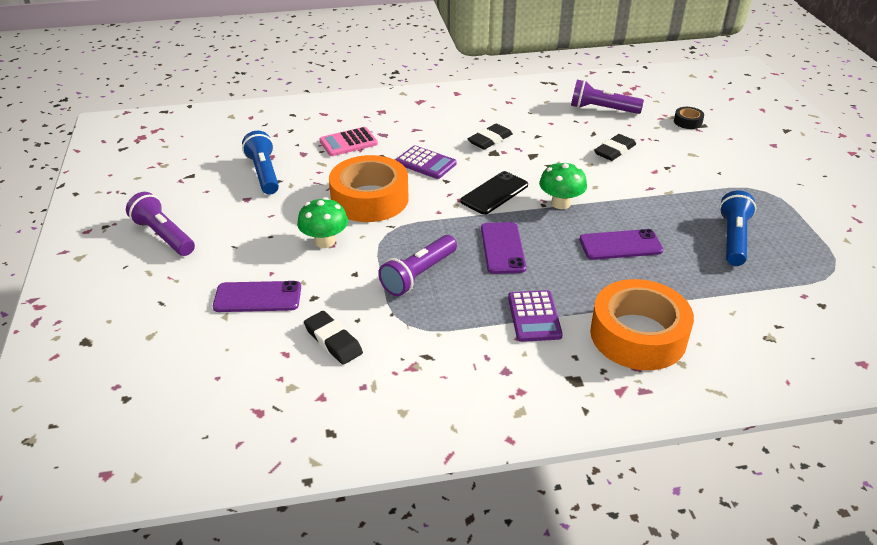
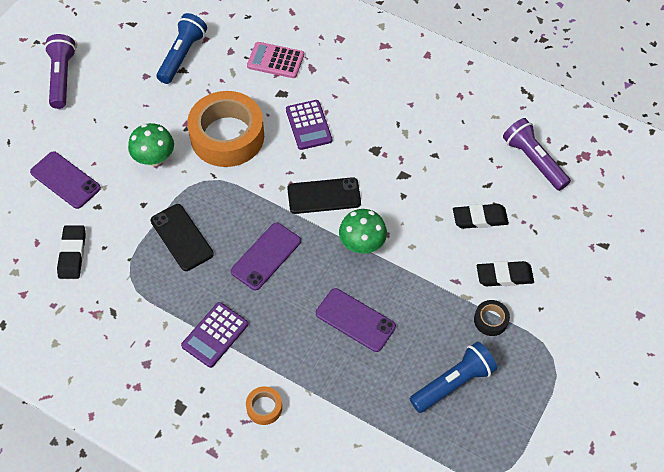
camera: 40 degrees right, 20 degrees up
(418, 275) = (182, 237): purple flashlight -> black phone
(490, 140) = (389, 132): black eraser -> black eraser (504, 276)
(638, 335) = (264, 407): orange tape -> orange tape, size x0.41
(687, 122) = (594, 230): black tape -> black tape (490, 320)

